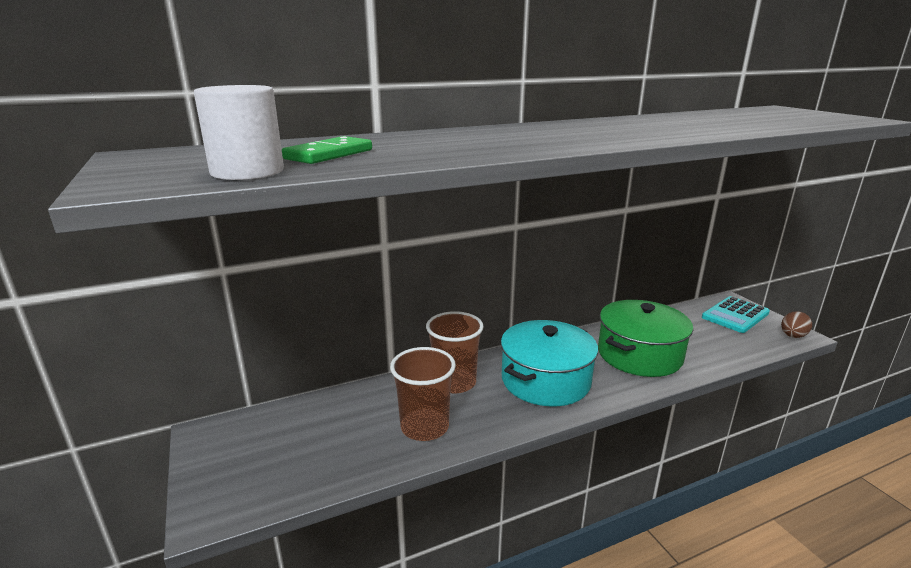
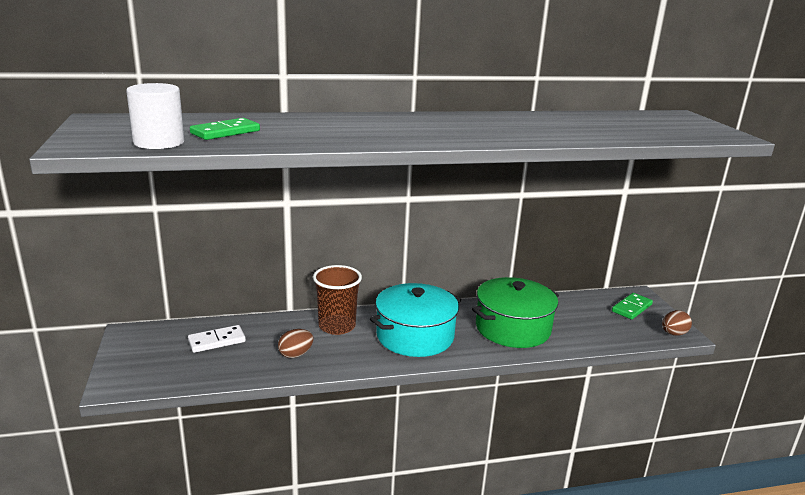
camera: 10 degrees right, 0 degrees up
(321, 425) = (217, 341): none -> white domino
(424, 427) = (295, 354): brown cup -> brown egg
(735, 315) = (632, 308): turquoise calculator -> green domino

